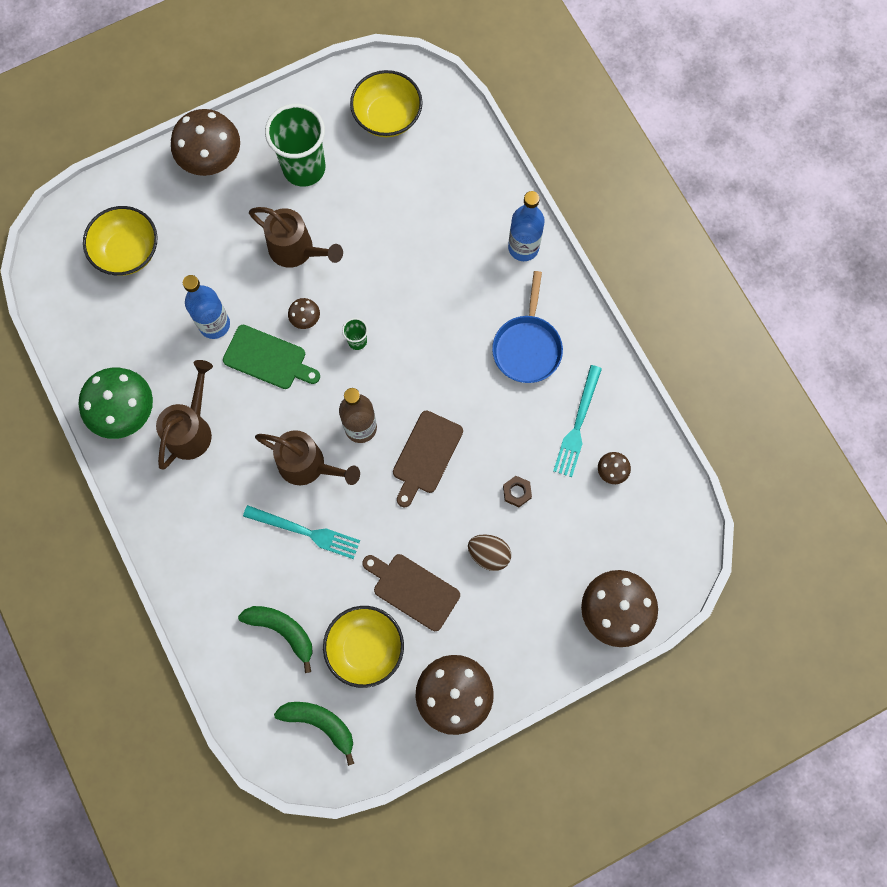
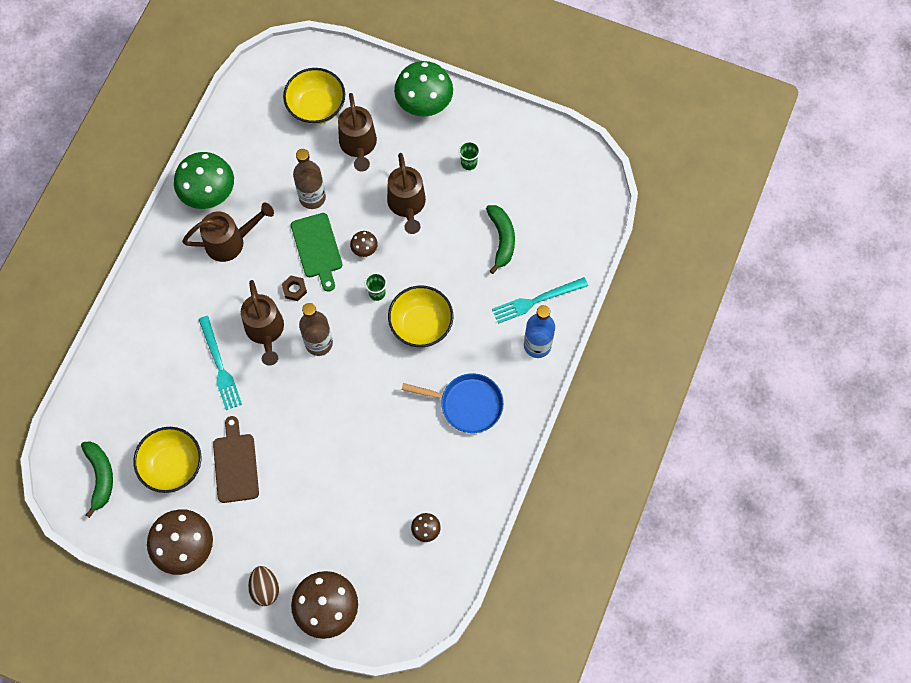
camera: 50 degrees right, 5 degrees down
(201, 246) = (358, 146): none -> brown watering can
(211, 159) = (424, 103): brown mushroom -> green mushroom
(214, 324) = (312, 197): blue bottle -> brown bottle
(282, 630) = (143, 404): green banana -> green banana (502, 239)
(304, 168) = (469, 163): green cup -> green cup, size x0.43
(387, 117) = (553, 184): yellow bowl -> yellow bowl (421, 324)
(426, 455) = (334, 399): brown cutting board -> none
(489, 554) = (299, 494): brown egg -> brown egg (265, 588)
(517, 492) = (358, 478): brown nut -> brown nut (294, 289)
(527, 347) = (467, 404): blue pan -> blue pan turned 135 degrees counterclockwise
(577, 425) = (440, 481): turquoise fork -> turquoise fork (536, 300)

